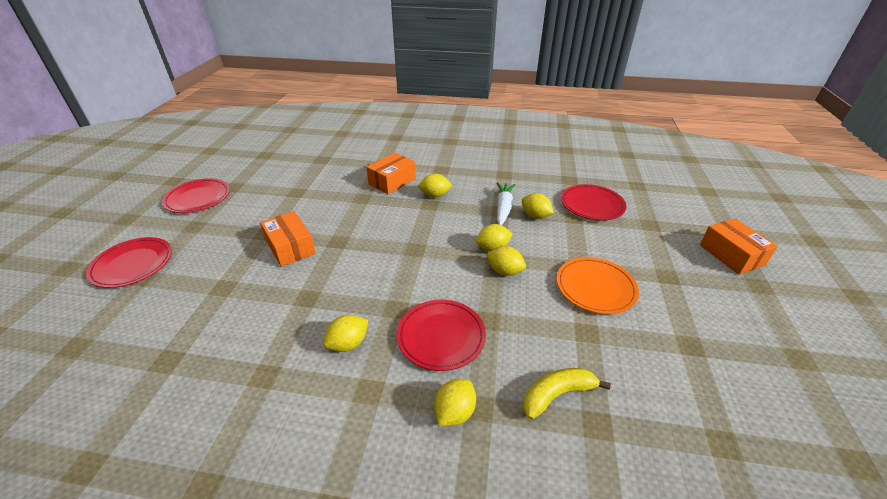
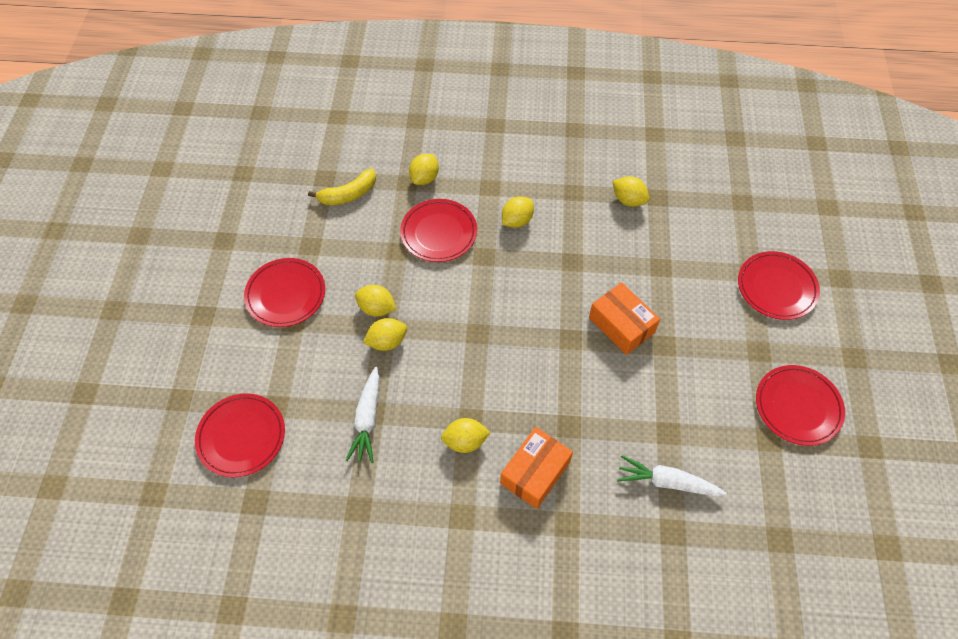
camera: 175 degrees right, 20 degrees up
(312, 174) = (667, 482): none -> white carrot
(535, 216) = (326, 405): yellow lemon -> yellow lemon (628, 200)
(595, 287) = (286, 294): orange plate -> red plate
(731, 255) = (112, 352): orange box -> none

